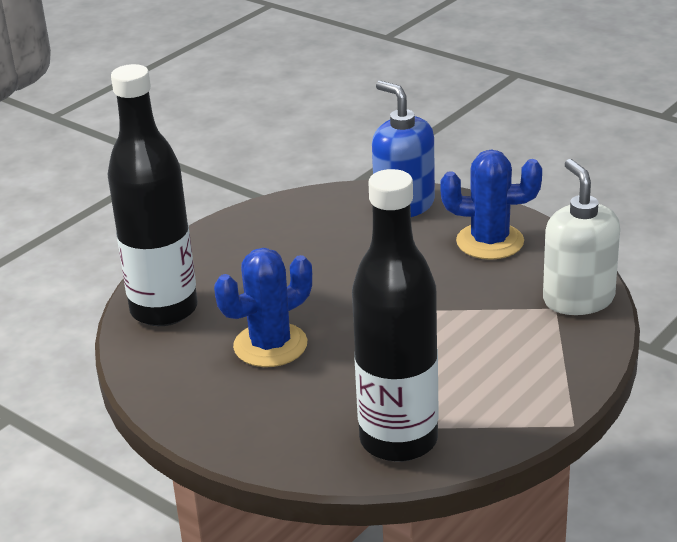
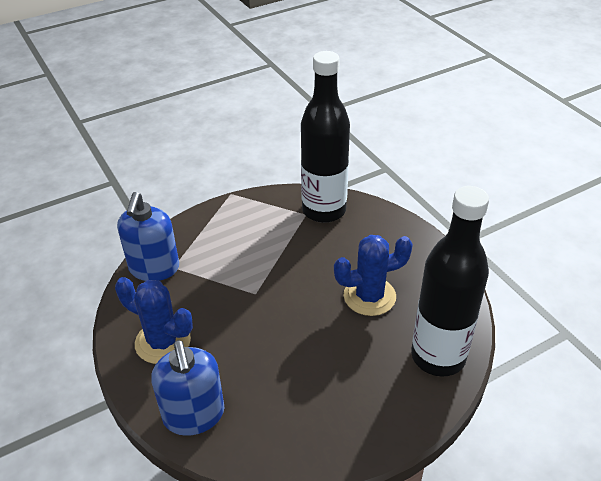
camera: 160 degrees left, 10 degrees up
(578, 299) = (154, 268): white soap dispenser -> blue soap dispenser

